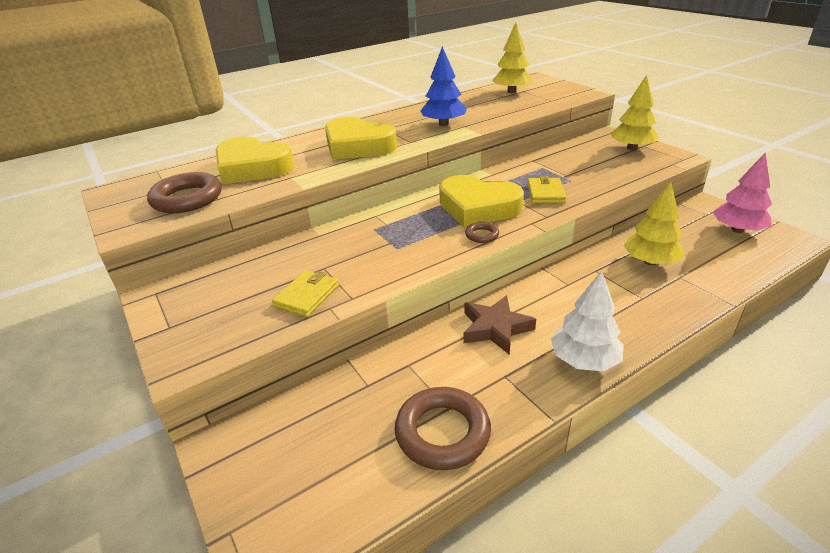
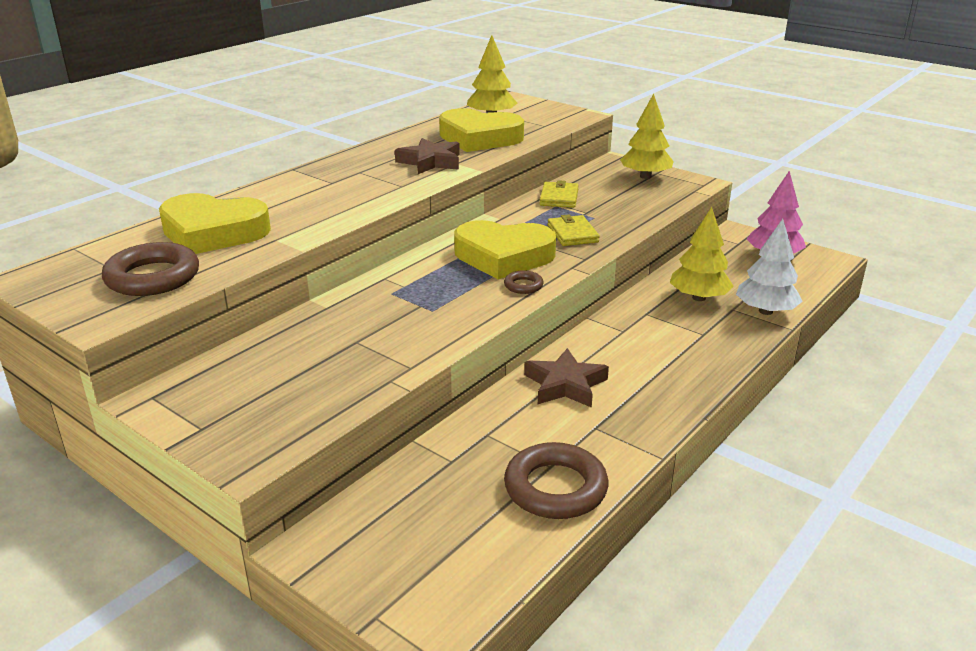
camera: 20 degrees left, 5 degrees down
(307, 296) = (355, 372): yellow wallet -> yellow wallet (559, 197)
(358, 146) = (337, 195): yellow heart -> yellow heart (479, 138)
(443, 124) = (430, 162): blue tree -> brown star
(584, 360) = (668, 400): white tree -> white tree (765, 311)

